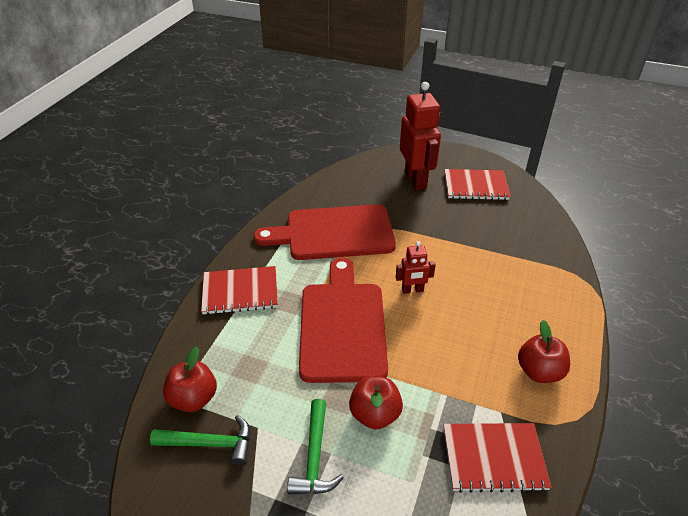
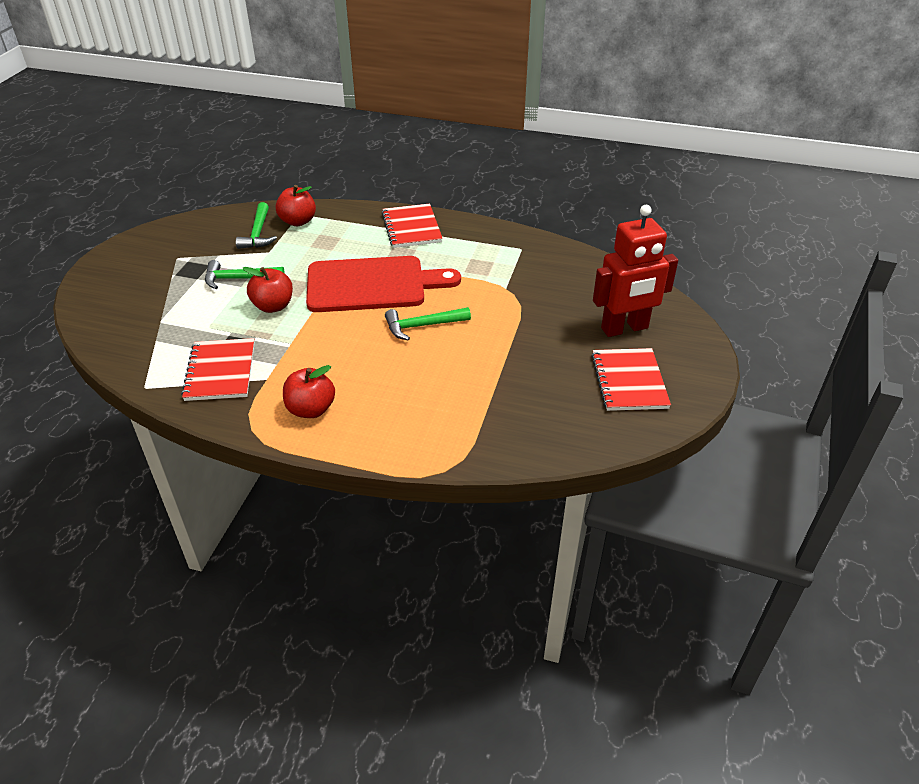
camera: 85 degrees right, 0 degrees up
(334, 233) = (504, 272): red cutting board -> none
(412, 290) = (422, 326): red robot -> green hammer

